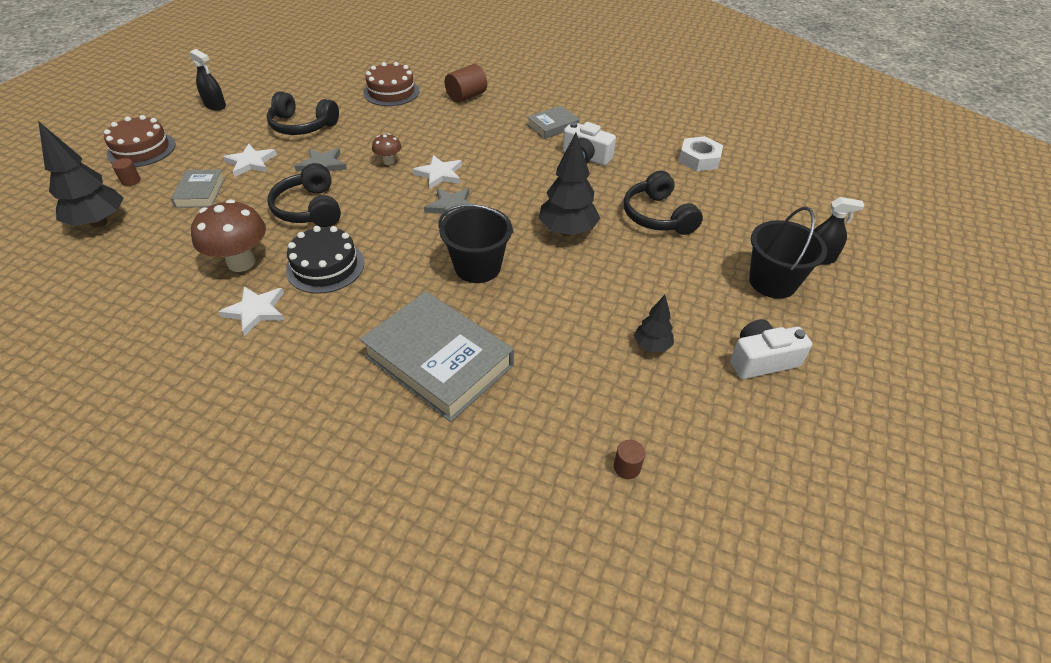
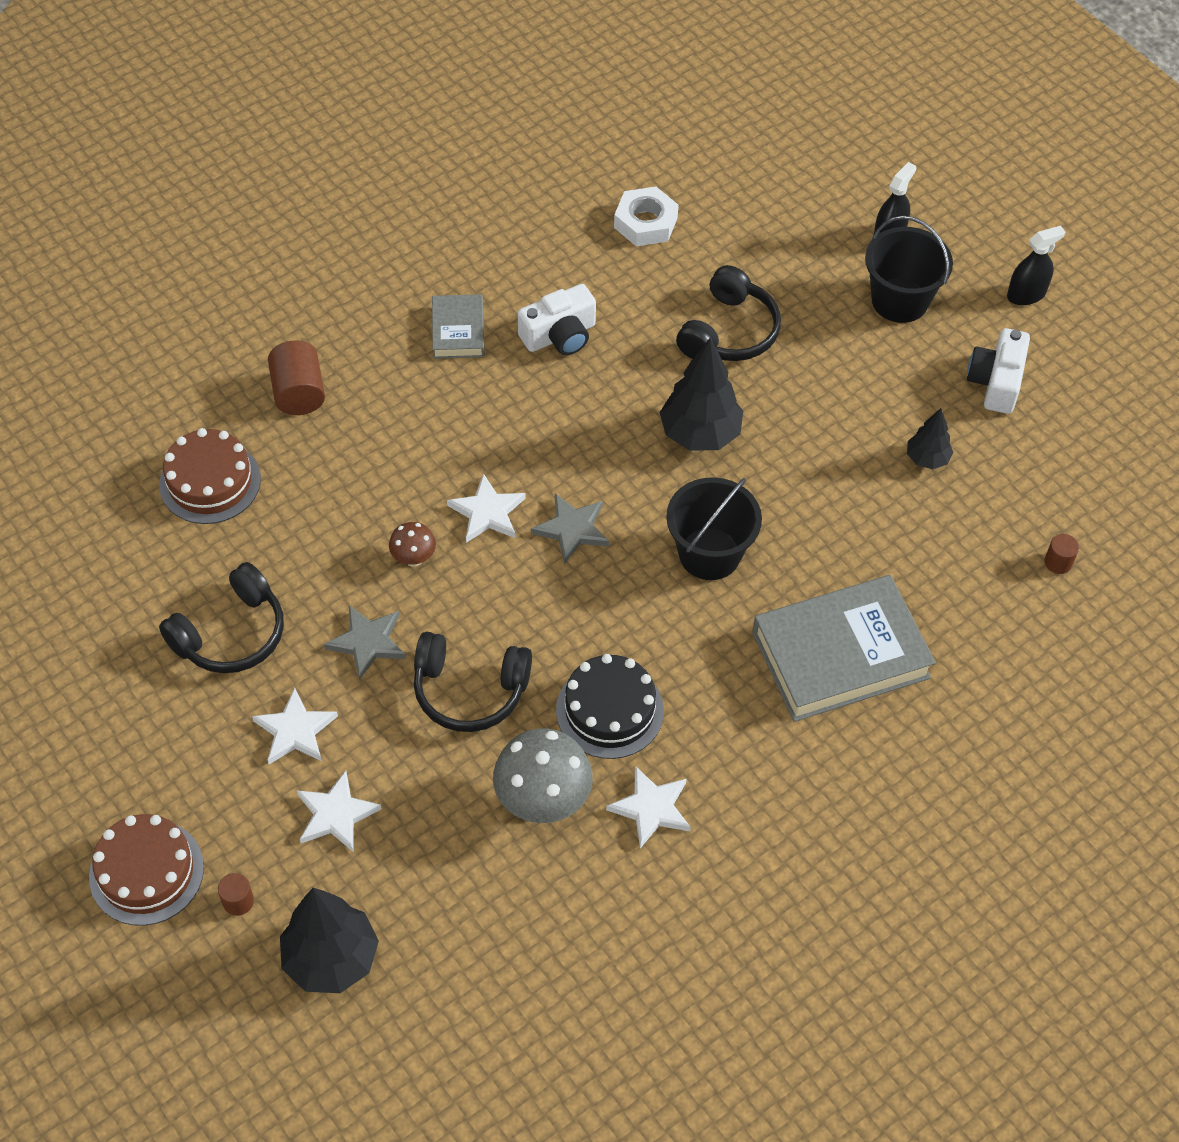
camera: 60 degrees left, 10 degrees up
(200, 192) = (336, 814): grey book -> white star
(215, 105) = (68, 738): black spray bottle -> black spray bottle (1026, 294)
(241, 263) = (543, 801): brown mushroom -> grey mushroom
(658, 216) = (729, 331): black headphones -> black headphones turned 75 degrees counterclockwise

